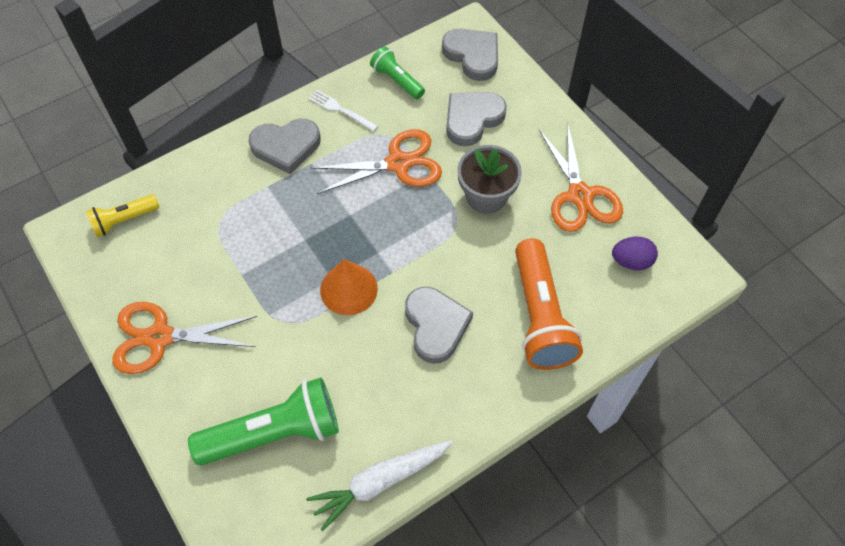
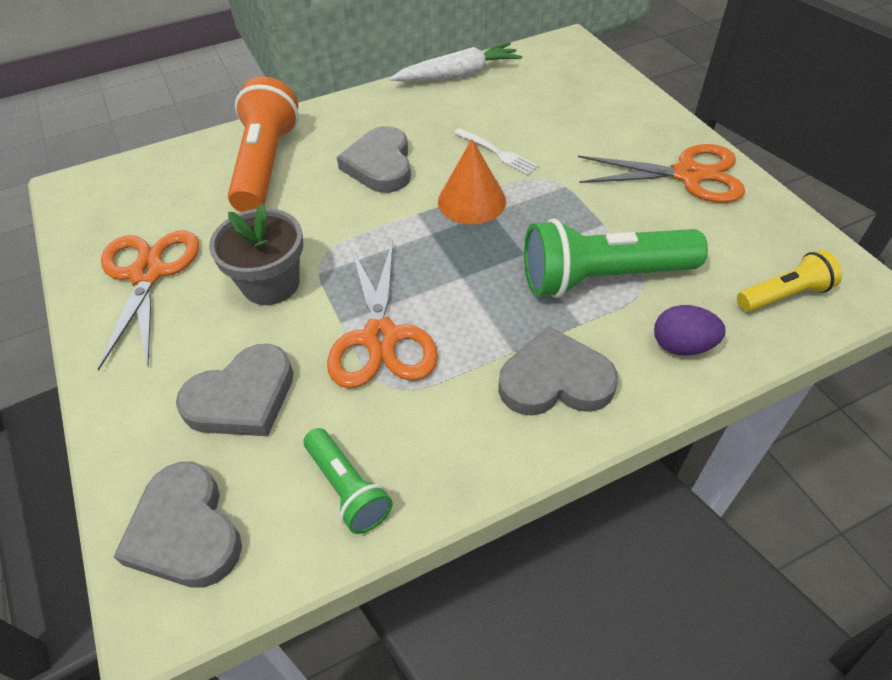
camera: 170 degrees left, 10 degrees down
(274, 432) = (553, 105): green flashlight -> green flashlight (602, 278)
(340, 110) = (460, 438): white fork -> white fork (497, 153)
(398, 163) = (380, 338): orange scissors -> orange scissors turned 90 degrees counterclockwise
(631, 261) = (136, 203): purple egg -> purple egg (682, 346)

